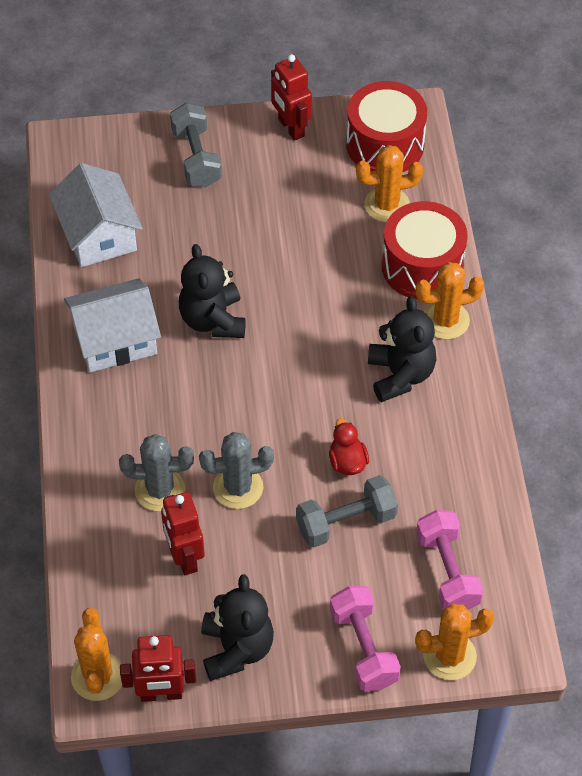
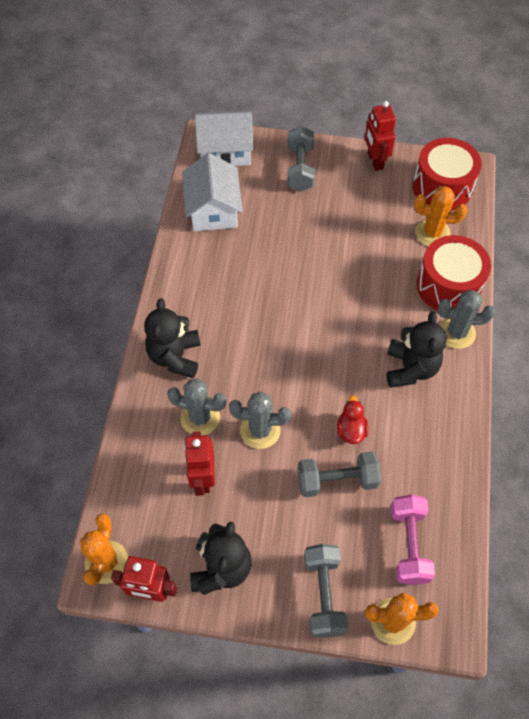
camera: 15 degrees right, 5 degrees up
(115, 339) = (201, 291): white house -> white house (225, 150)
(213, 320) = (278, 292): black teddy bear -> black teddy bear (175, 356)
(363, 648) = (323, 594): pink dumbbell -> grey dumbbell
(445, 320) = (456, 333): orange cactus -> grey cactus

